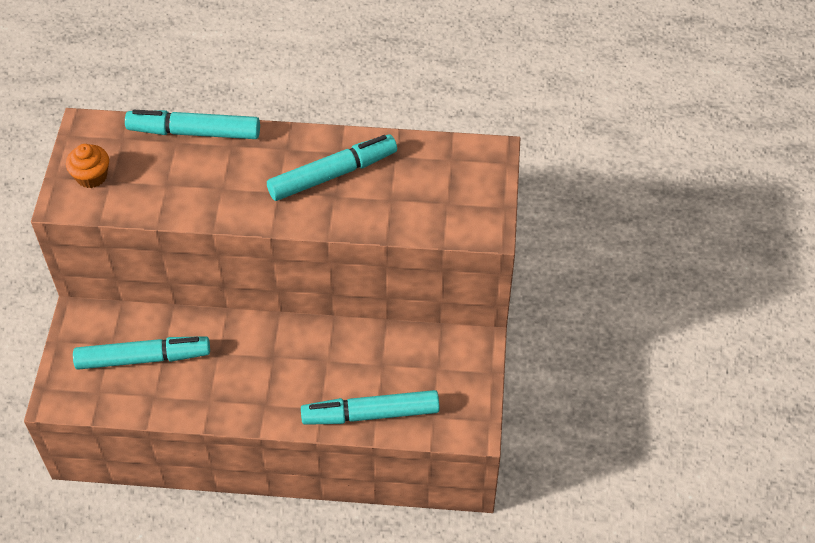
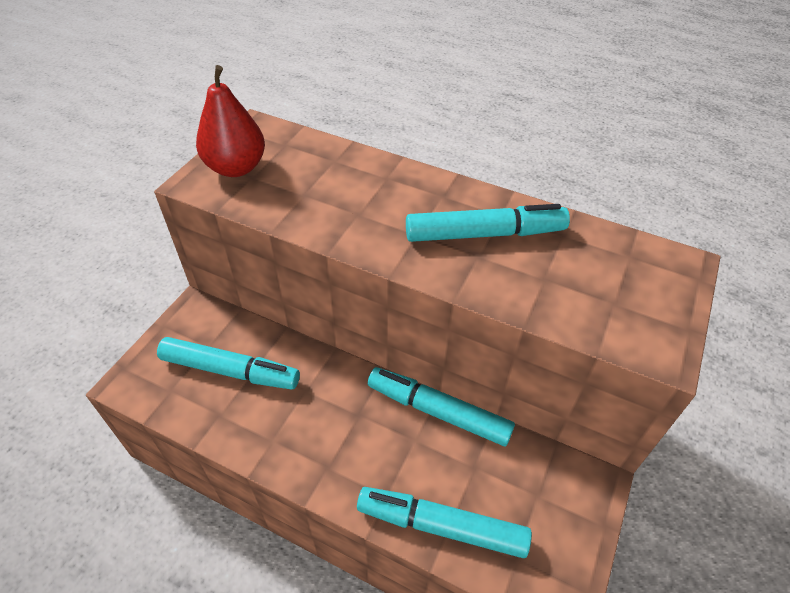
camera: 20 degrees right, 5 degrees down
(91, 176) = (236, 168): orange cupcake -> red pear
(194, 132) = (356, 157): turquoise marker -> turquoise marker (438, 411)

